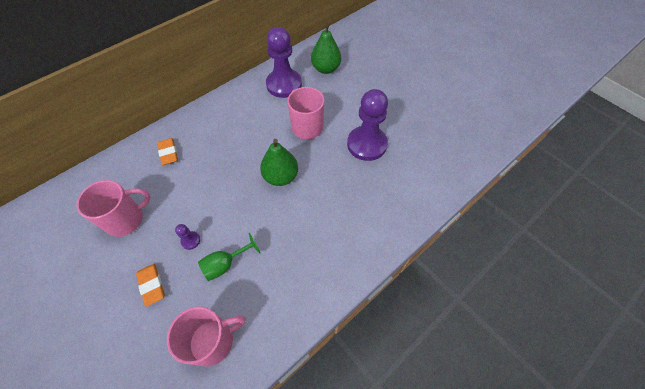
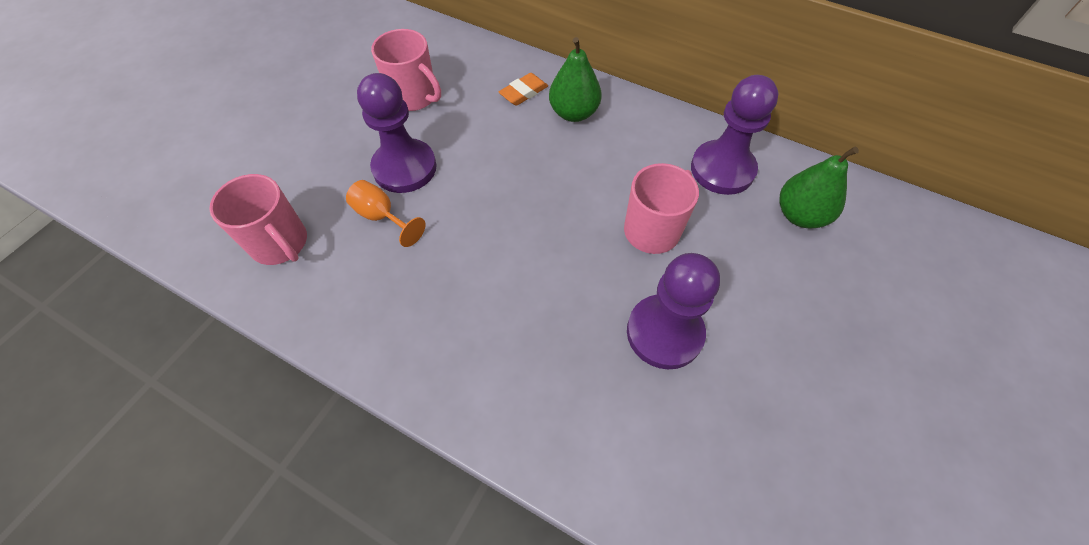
camera: 70 degrees right, 0 degrees up
(152, 285) = (338, 156): orange eraser -> none
(190, 240) = (404, 168): purple pawn -> purple pawn, size x2.49
(225, 264) = (382, 217): green goblet -> orange goblet
(281, 177) = (541, 229): green pear -> green pear (573, 113)

